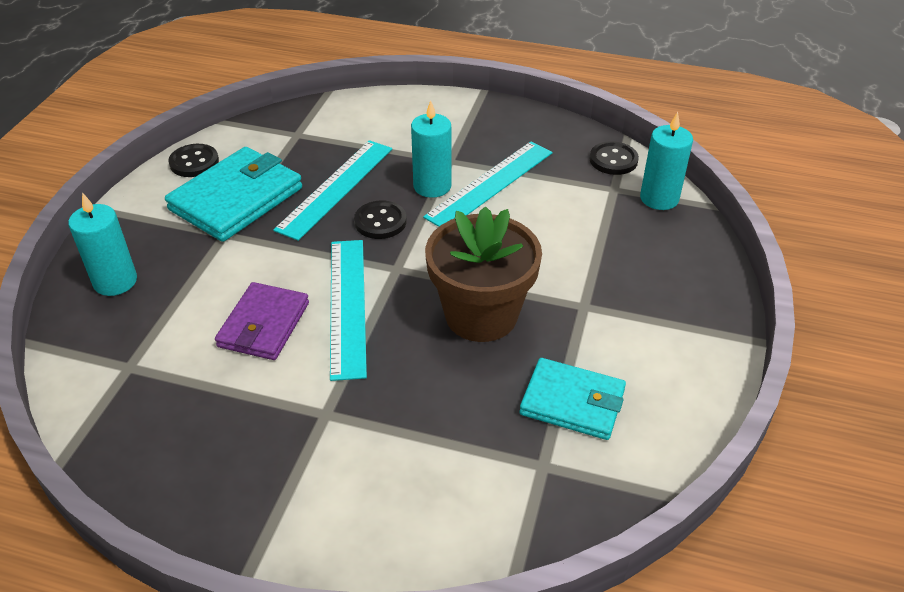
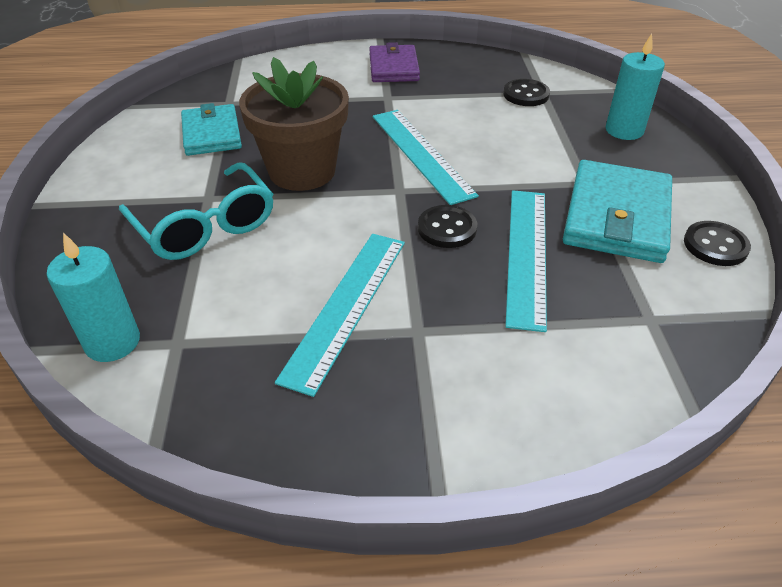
camera: 160 degrees right, 0 degrees up
(264, 324) = (476, 129): purple wallet -> purple wallet (394, 67)
(432, 186) = (417, 285): turquoise candle -> none
(572, 402) = (212, 134): turquoise wallet -> turquoise wallet turned 75 degrees clockwise
(588, 273) = (205, 226): none -> turquoise glasses
(613, 160) = (177, 396): black button -> black button (526, 94)

